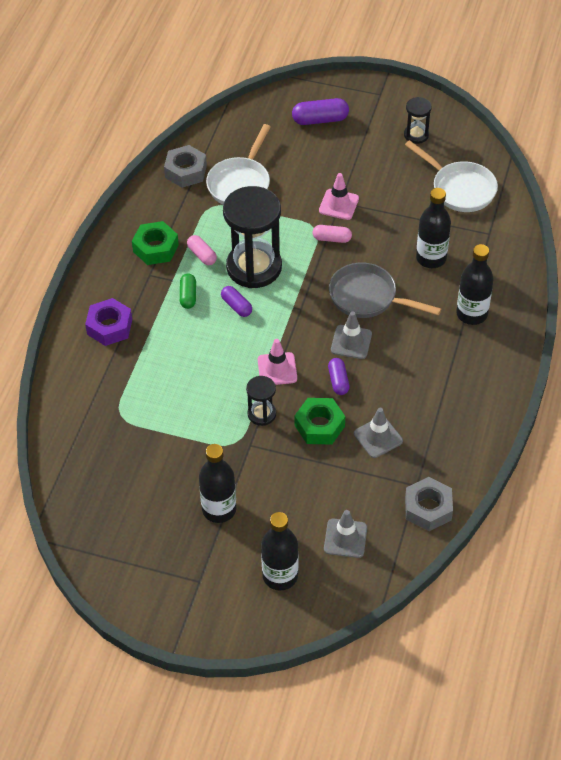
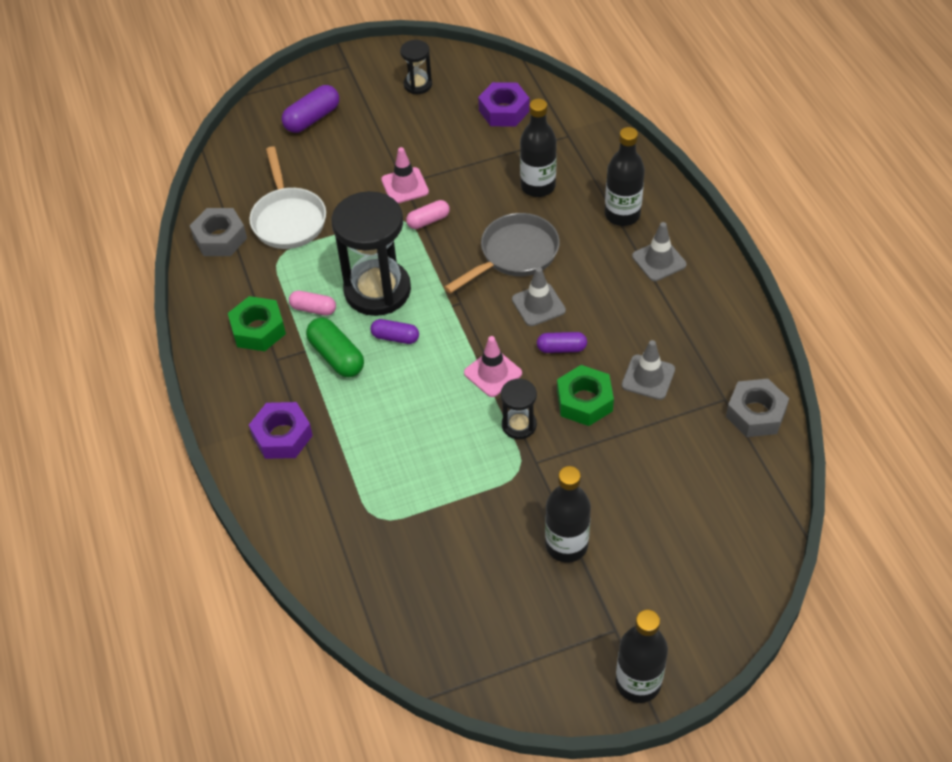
camera: 35 degrees left, 0 degrees up
(188, 296) = (336, 356): green capsule -> green capsule, size x1.55
(280, 576) = (686, 569): black bottle -> black bottle (638, 683)
(338, 381) = (561, 348): purple capsule -> purple capsule turned 45 degrees counterclockwise
(345, 538) = (710, 491): grey traffic cone -> grey traffic cone (659, 260)
(368, 297) = (514, 255): grey pan -> grey pan turned 150 degrees clockwise
(459, 189) = (504, 111): white pan -> purple nut

